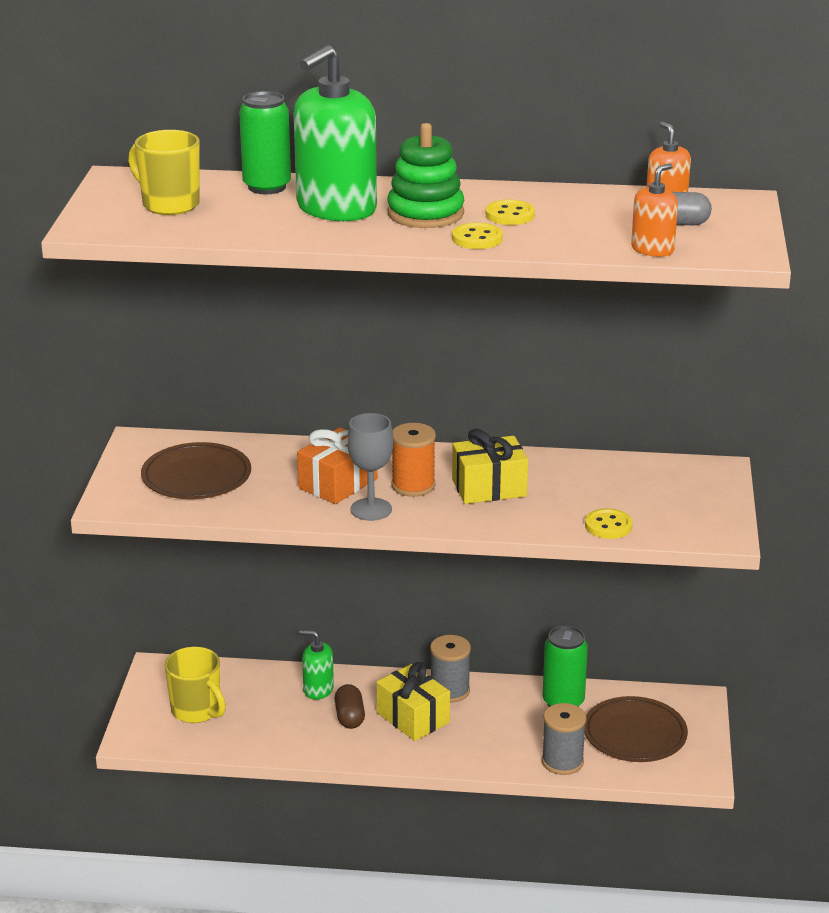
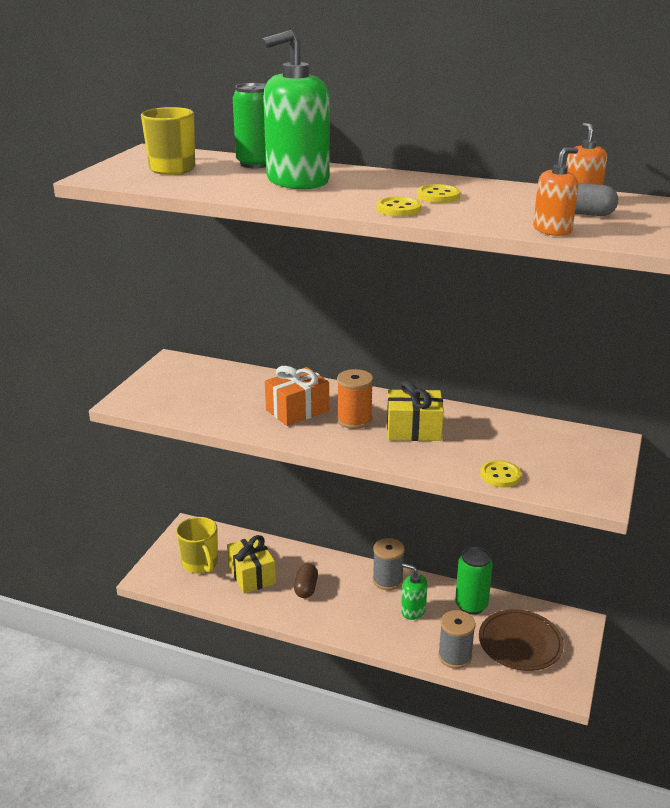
camera: 15 degrees right, 0 degrees up
(196, 477) = (196, 391): brown plate -> none
(318, 689) = (292, 562): green soap dispenser -> green soap dispenser (413, 611)
(371, 509) = (312, 434): grey goblet -> none
(413, 718) = (352, 597): yellow gift -> yellow gift (251, 575)
(425, 213) = (367, 189): green stacking toy -> none

